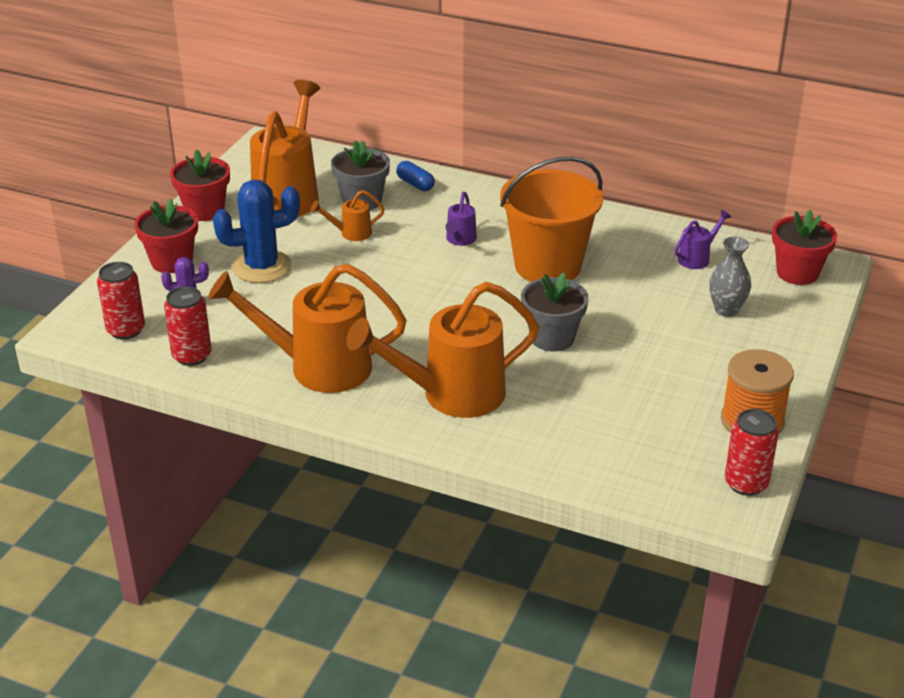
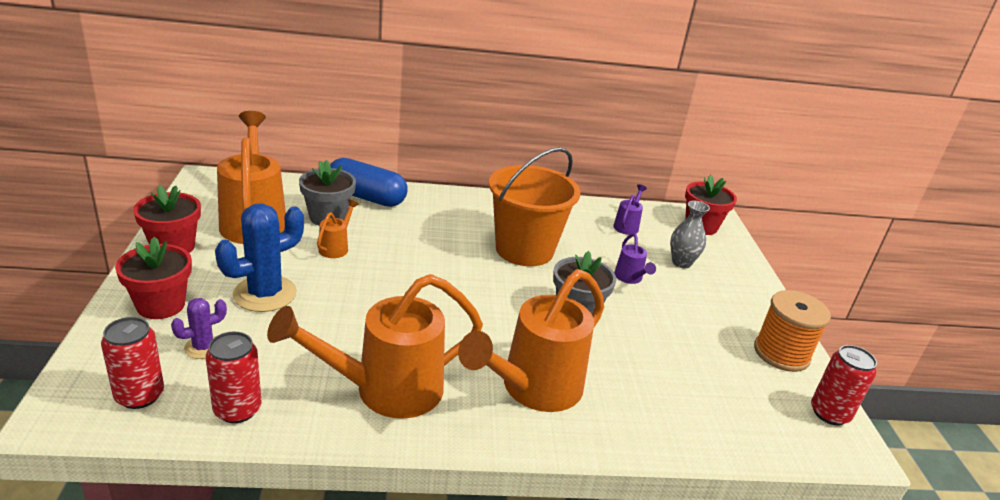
camera: 30 degrees left, 5 degrees down
(351, 233) = (336, 247): orange watering can -> orange watering can turned 150 degrees clockwise
(415, 184) = (366, 197): blue capsule -> blue capsule, size x1.99
(460, 240) = (437, 239): purple watering can -> purple watering can (629, 278)

